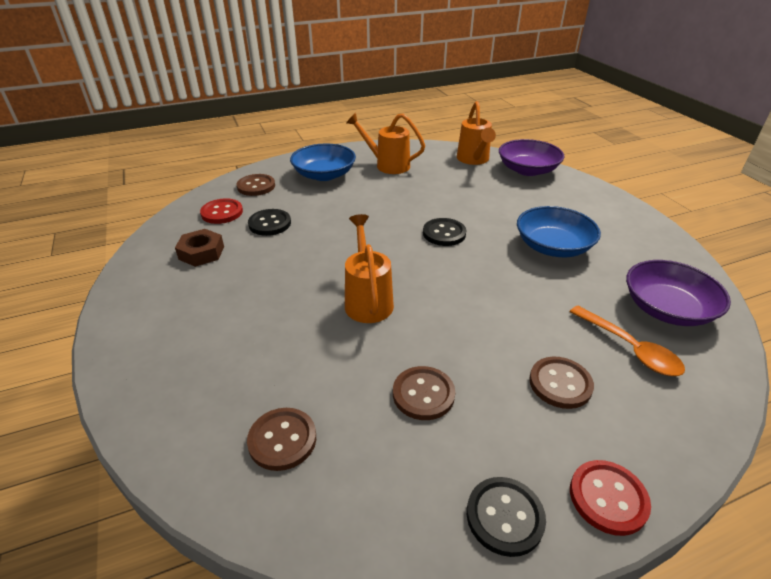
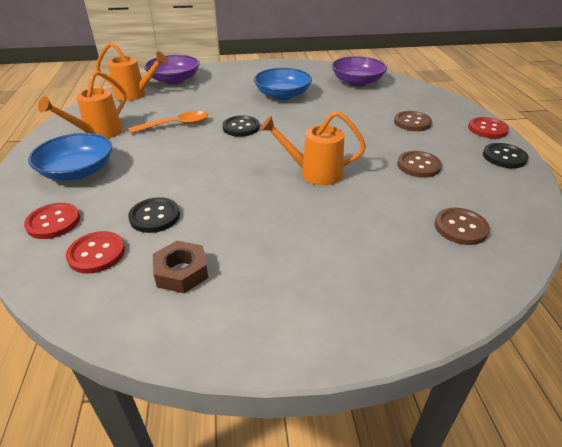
camera: 75 degrees left, 0 degrees up
(256, 186) = (53, 222): brown button -> red button
(630, 348) = (387, 98): orange spoon -> orange spoon (175, 125)

